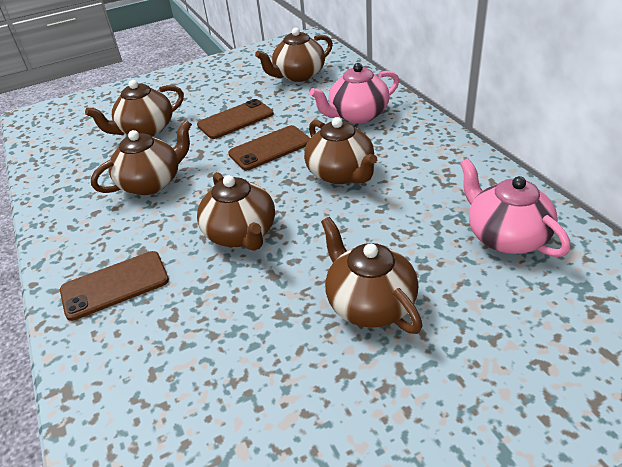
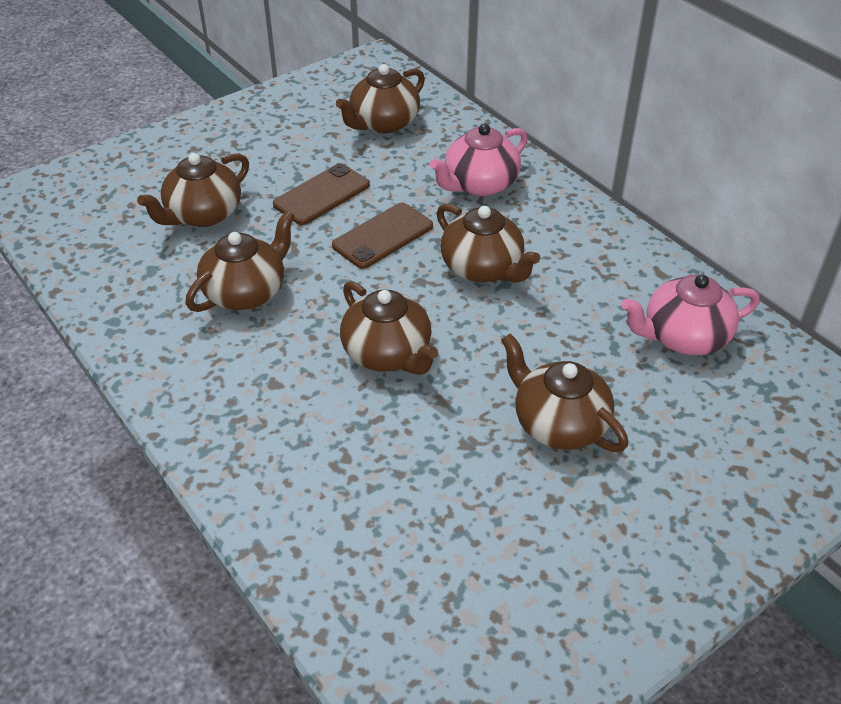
camera: 15 degrees left, 5 degrees up
(115, 285) = (259, 428): brown phone -> none
(505, 236) = (683, 337): pink teapot -> pink teapot turned 60 degrees counterclockwise

